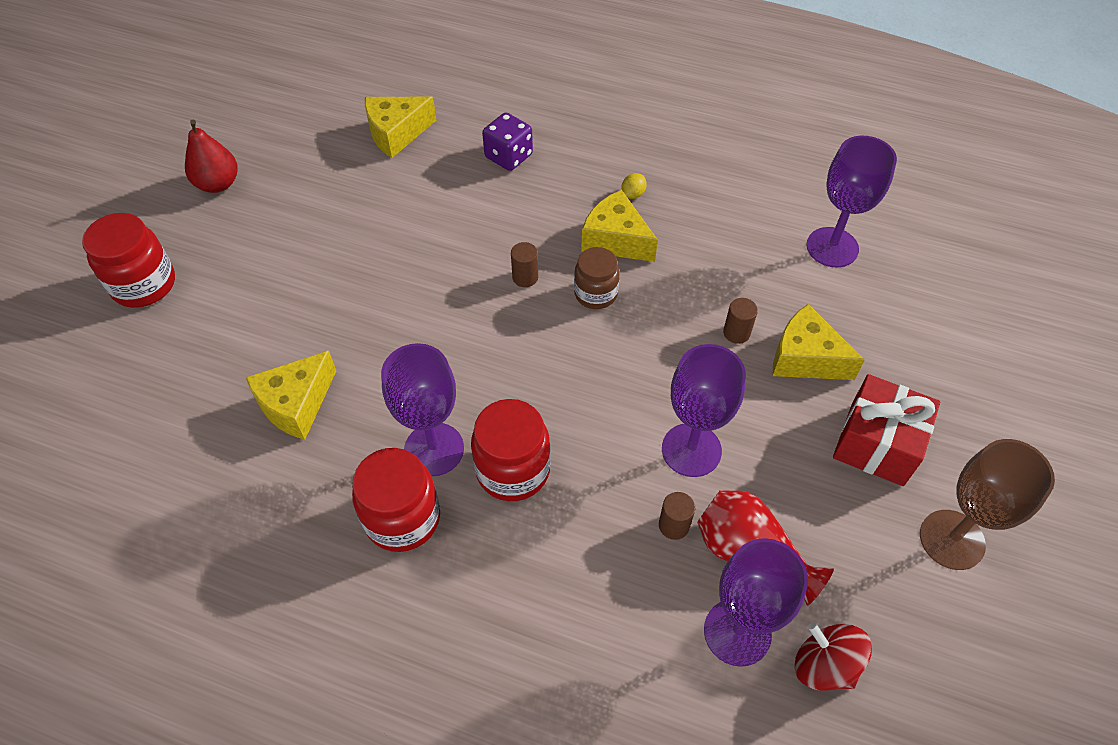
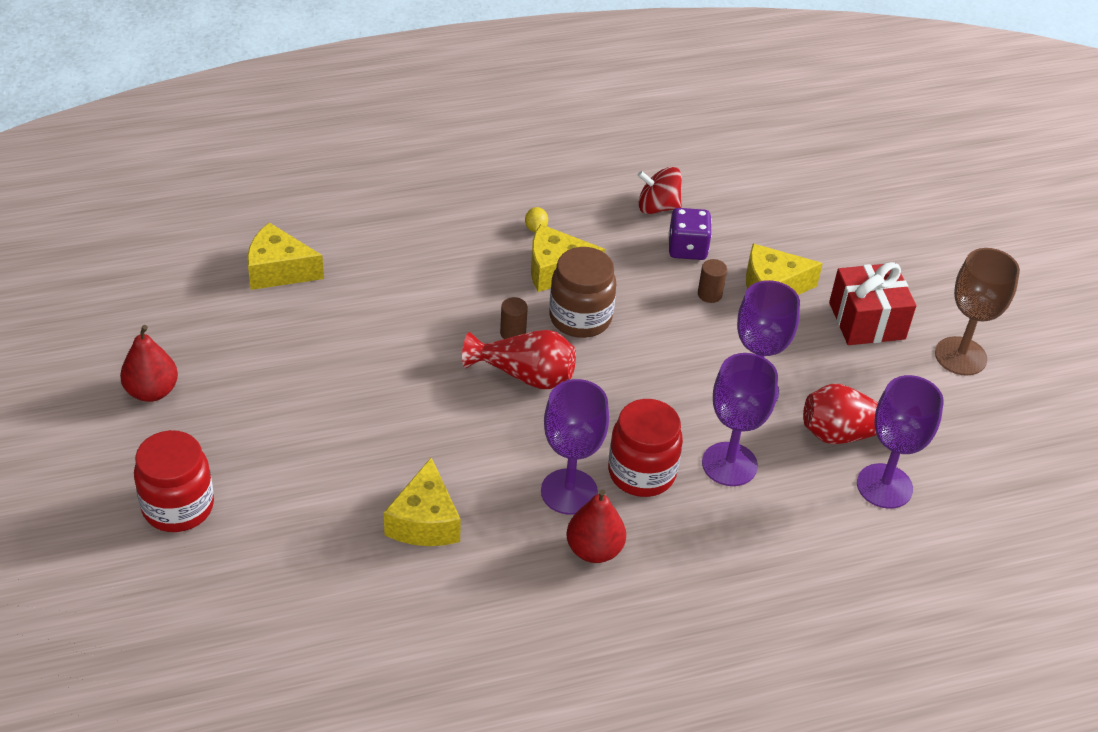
camera: 40 degrees left, 10 degrees down
(396, 133) = (279, 270): yellow cheese -> yellow cheese turned 75 degrees clockwise
(402, 518) = (594, 550): red jar -> red pear
(499, 320) = (524, 375): none -> red vase
(508, 156) = (401, 244): purple dice -> purple dice (687, 248)
(595, 294) = (580, 318): brown jar -> brown jar, size x1.51
(674, 525) = (786, 445): brown cylinder -> none
(824, 665) = (951, 474): red spinning top -> red spinning top (657, 207)
(832, 247) = (721, 199): purple goblet -> purple goblet (729, 464)

